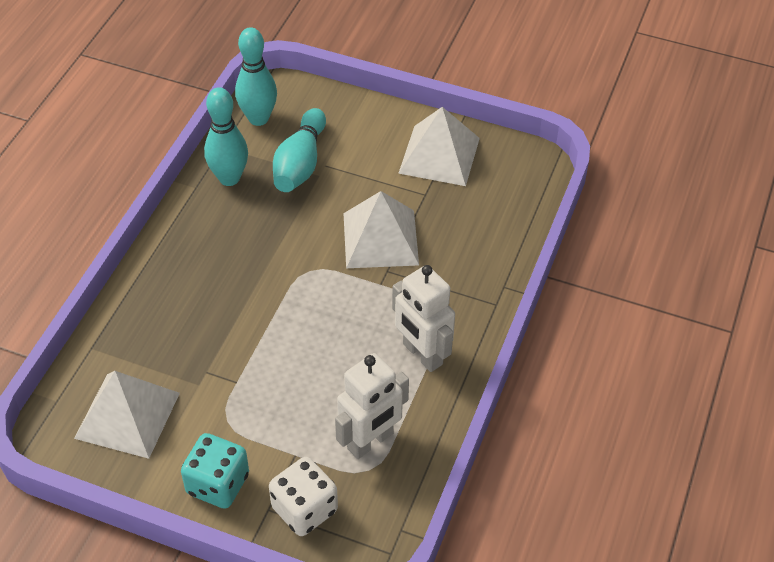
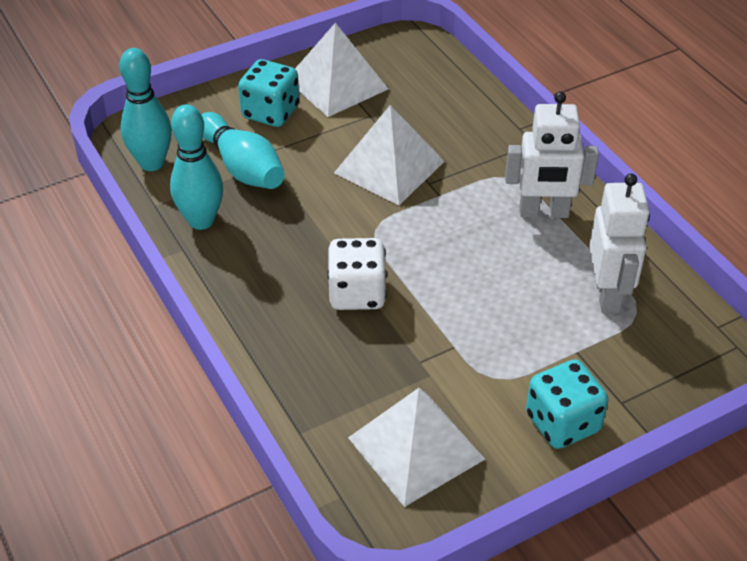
camera: 50 degrees left, 5 degrees down
(304, 509) = (644, 377): white dice -> white dice (357, 293)
(370, 141) = (270, 112): none -> turquoise dice

